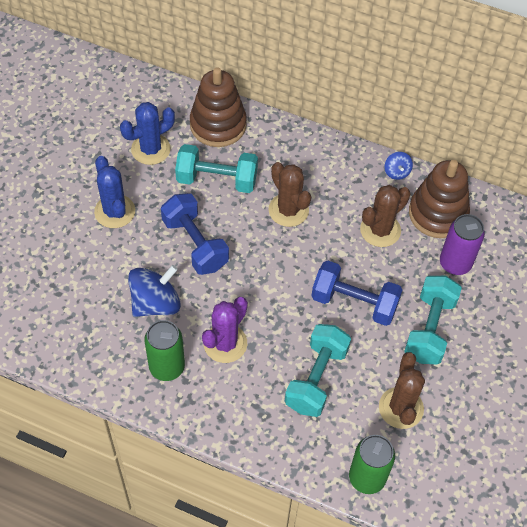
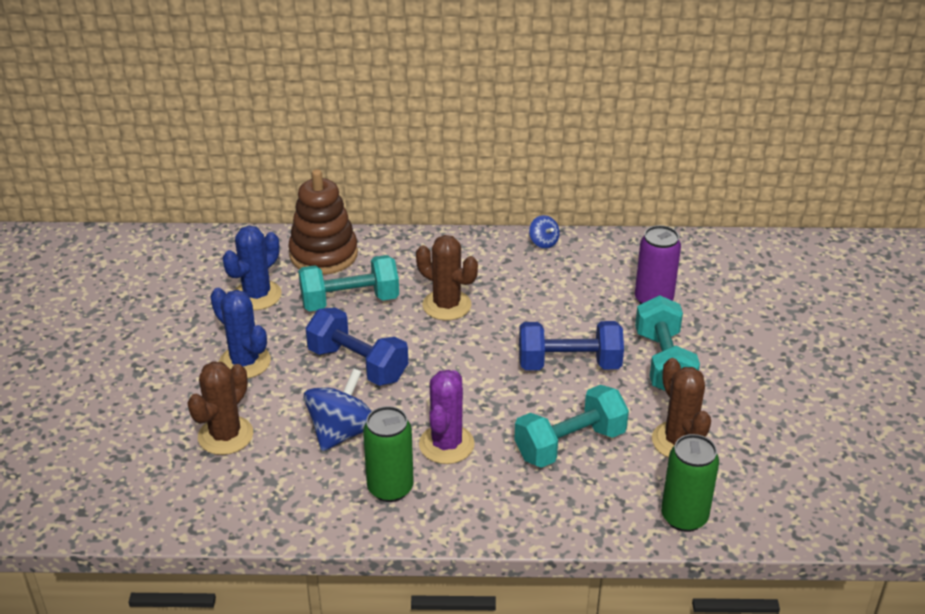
camera: 20 degrees left, 20 degrees down
(316, 378) = (570, 444): turquoise dumbbell -> turquoise dumbbell turned 60 degrees clockwise
(380, 230) = (557, 294): brown cactus -> brown cactus (225, 435)
(438, 214) = (608, 264): brown stacking toy -> none

